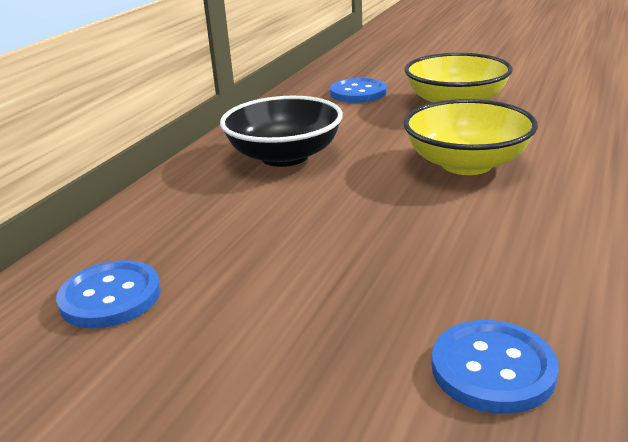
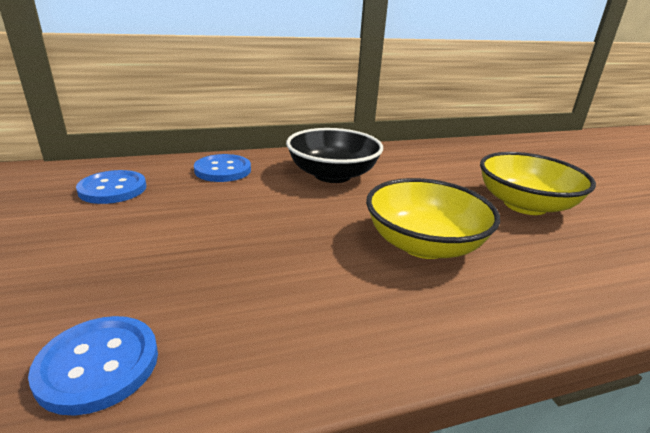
camera: 45 degrees right, 0 degrees up
(358, 93) = (469, 164): blue button -> blue button (223, 170)

